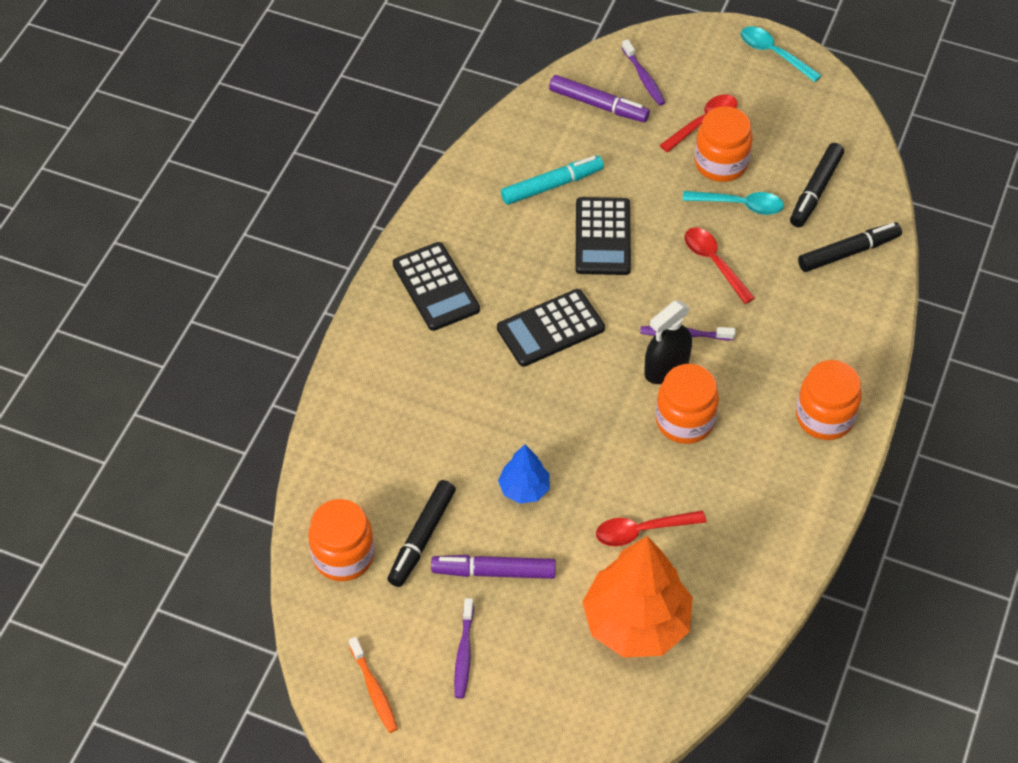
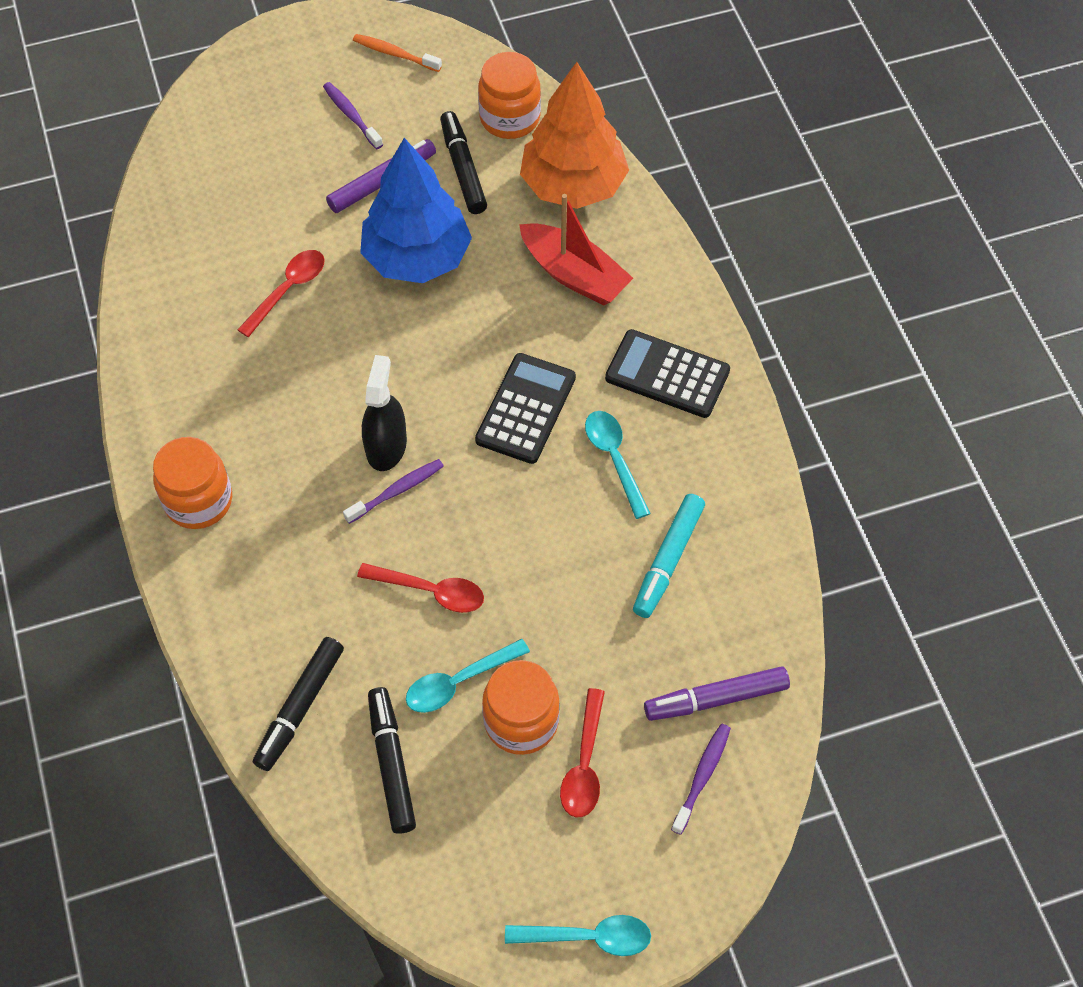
camera: 140 degrees right, 5 degrees up
(425, 396) = (574, 275): none -> red boat
(524, 260) = (614, 459): none -> turquoise spoon
(524, 488) = (417, 258): blue tree -> blue tree, size x2.01
(603, 237) = (564, 539): black calculator -> none
(636, 623) = (235, 219): orange tree -> orange tree (573, 185)
(644, 78) = (702, 776): purple toothbrush -> purple toothbrush turned 90 degrees clockwise
(684, 421) = (328, 407): orange jar -> none

